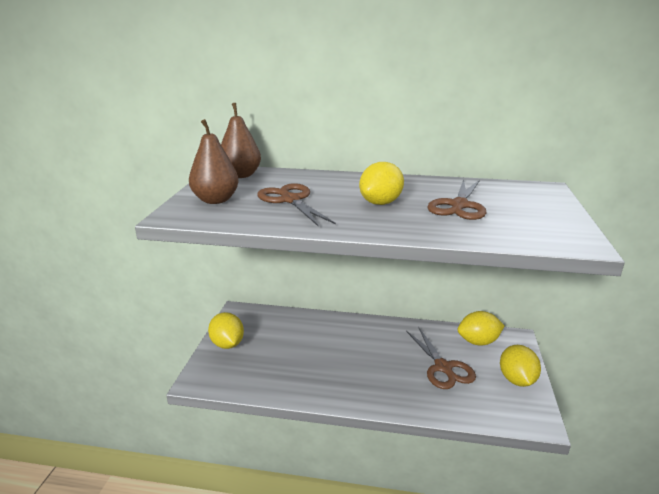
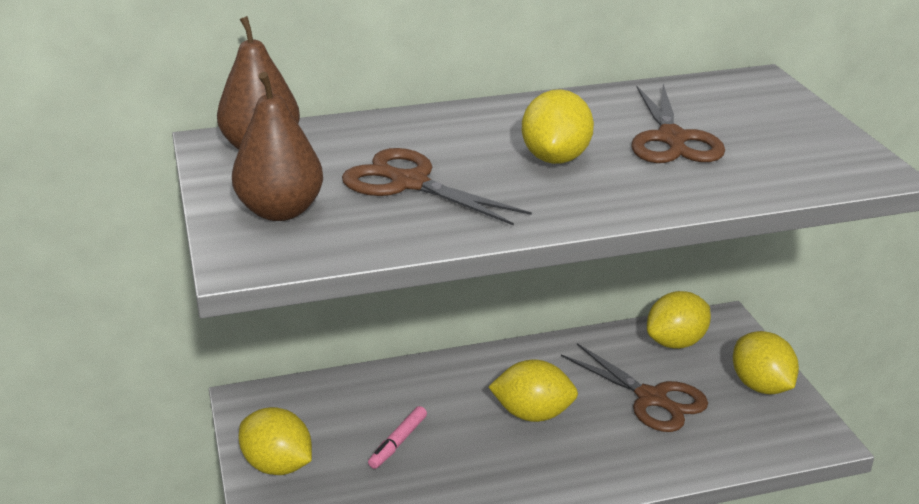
camera: 25 degrees left, 5 degrees up
(291, 350) = (398, 442): none -> pink marker
(370, 356) = (533, 414): none -> yellow lemon

